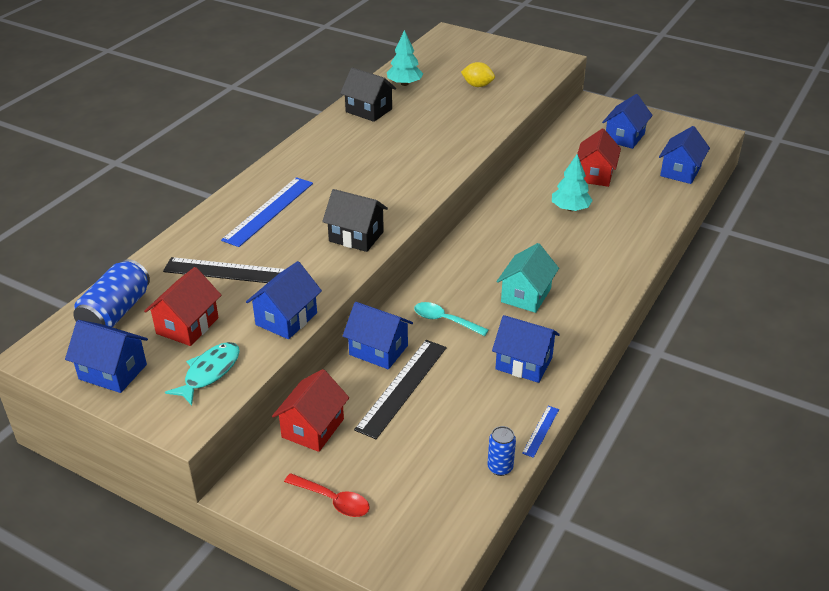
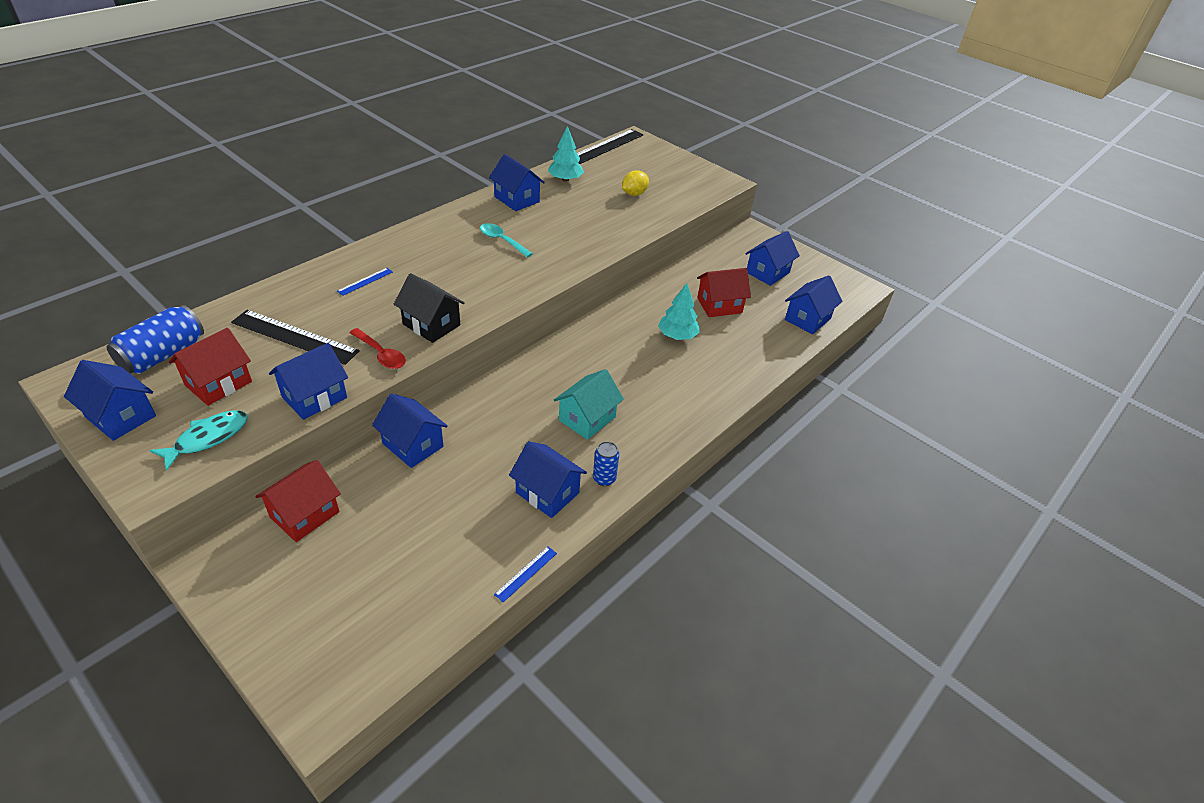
camera: 10 degrees right, 5 degrees up
(269, 211) = (365, 281): blue ruler -> blue ruler, size x0.47
(333, 500) = (279, 600): red spoon -> red spoon (381, 354)
(369, 110) = (517, 199): black house -> blue house
(402, 387) = (414, 491): black ruler -> black ruler (606, 146)
(444, 320) = (493, 428): turquoise spoon -> turquoise spoon (502, 240)
(477, 85) = (634, 194): yellow lemon -> yellow lemon turned 75 degrees counterclockwise
(500, 468) = (463, 605): blue can -> blue can (604, 479)
(595, 175) = (719, 305): red house -> red house turned 45 degrees clockwise

